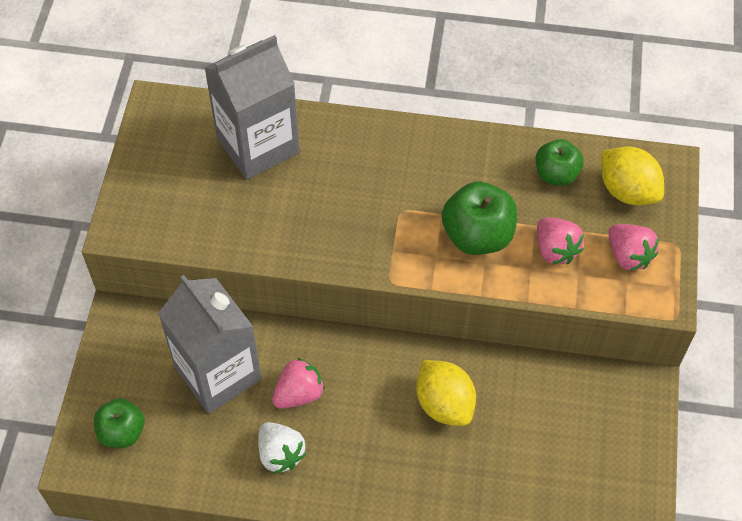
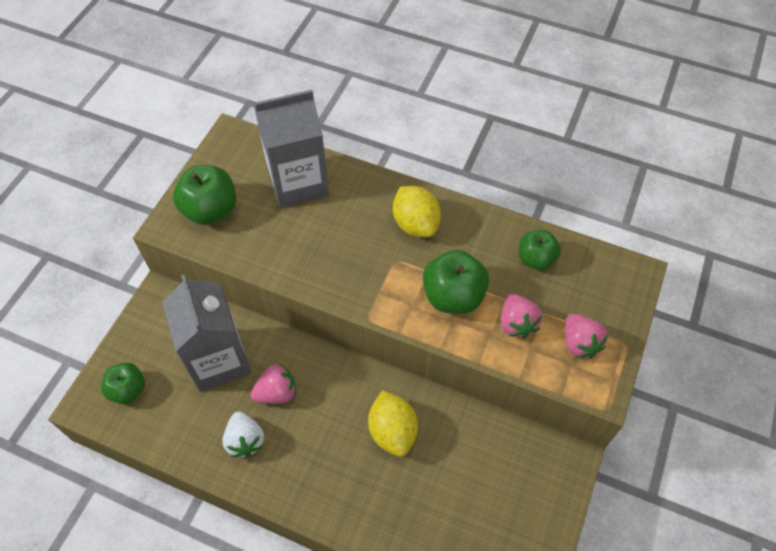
camera: 15 degrees right, 0 degrees up
(164, 199) = (210, 210): none -> green apple
(627, 191) = (593, 286): yellow lemon -> yellow lemon (415, 224)

